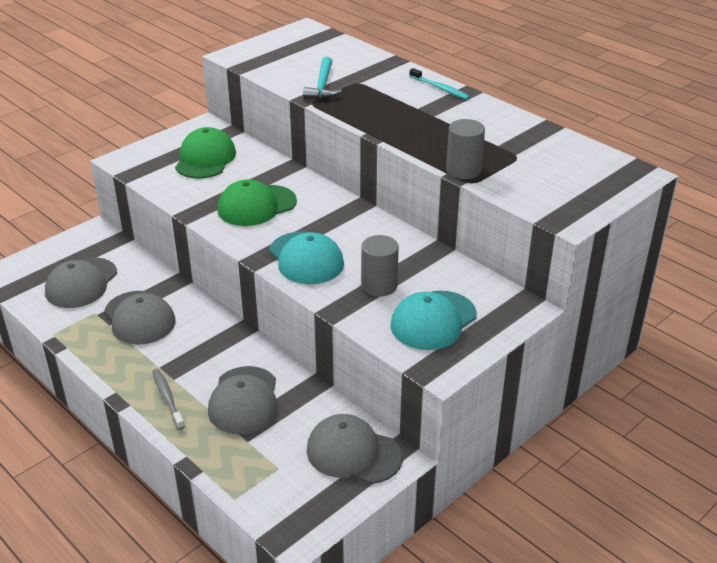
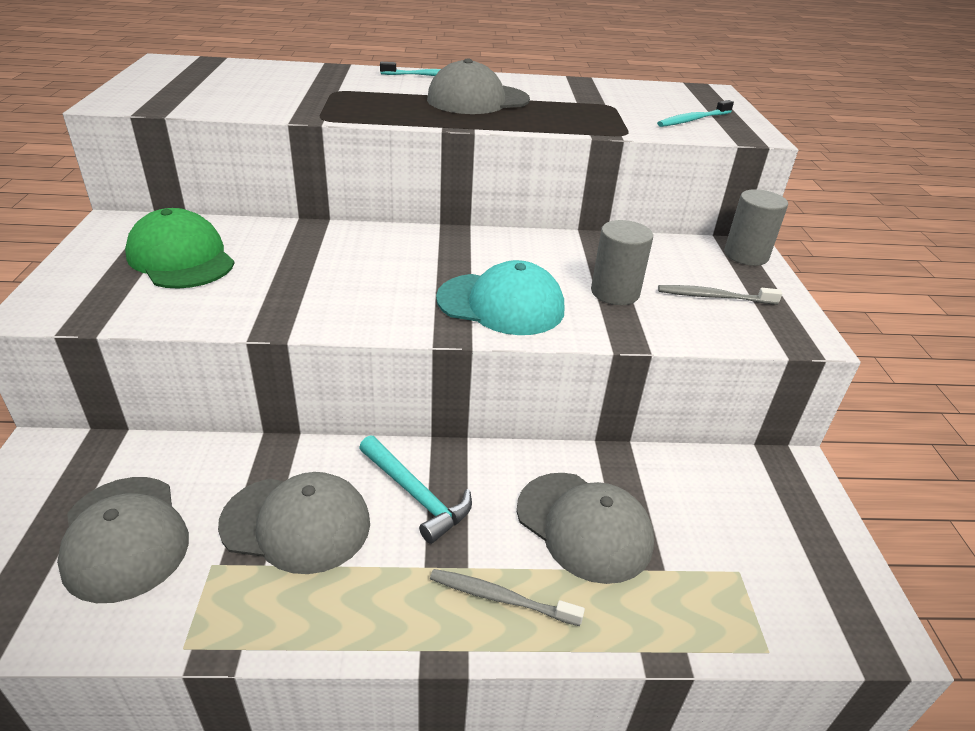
camera: 50 degrees left, 0 degrees up
(256, 206) = (344, 279): green cap -> none
(322, 86) = (301, 102): turquoise hammer -> turquoise hammer (416, 495)
(353, 453) = (760, 494): grey cap -> grey cap (477, 100)
(433, 320) = (714, 297): turquoise cap -> grey toothbrush
(463, 170) = (597, 127): grey cylinder -> grey cylinder (746, 255)
(551, 192) = (693, 120): none -> turquoise toothbrush

